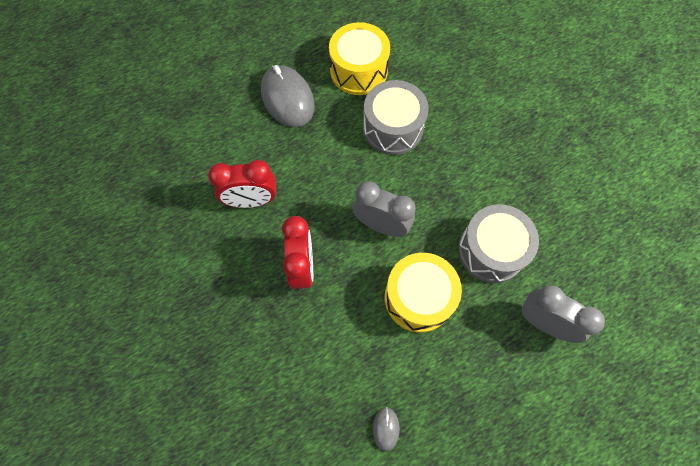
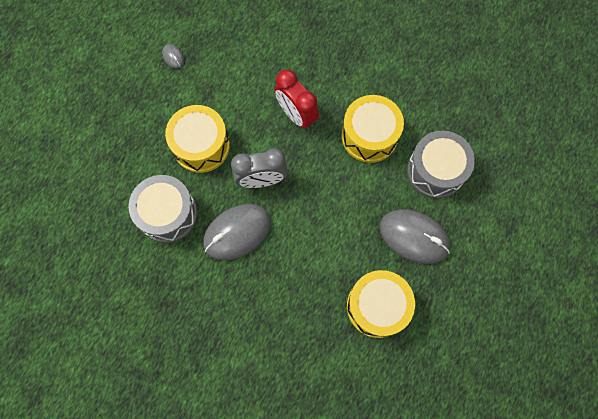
camera: 145 degrees right, 5 degrees up
(251, 200) = (369, 136): red clock -> yellow drum
(393, 128) = (308, 268): grey drum -> grey drum (435, 171)
(435, 193) = (237, 232): none -> grey mouse
(544, 322) = (103, 185): grey clock -> none

